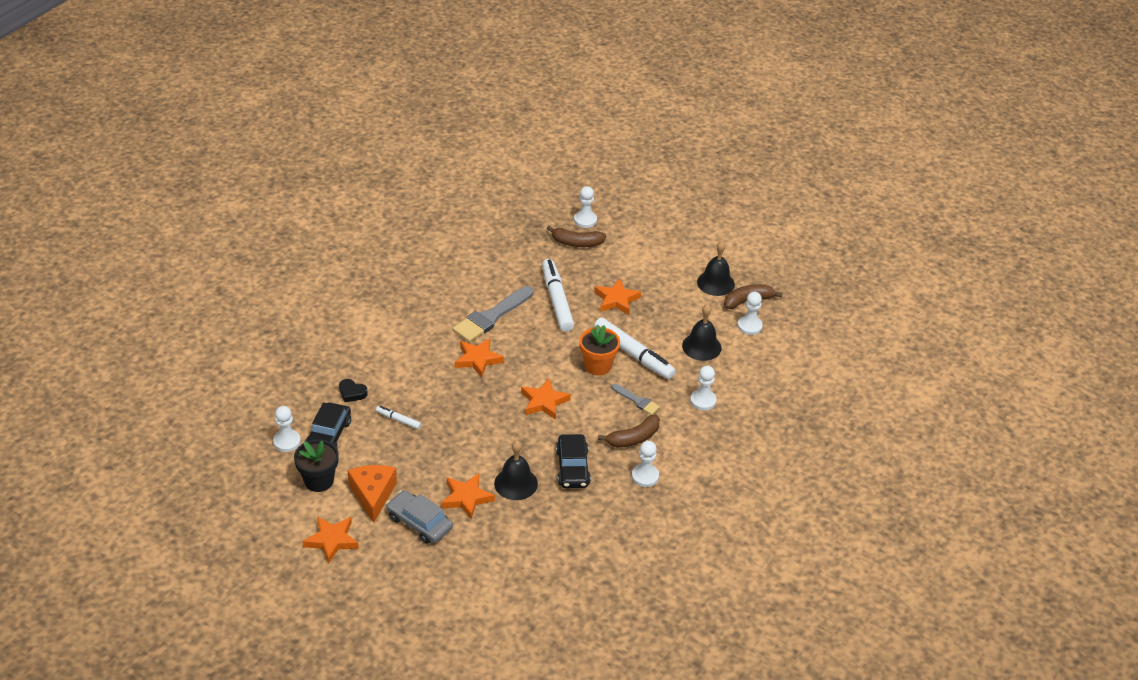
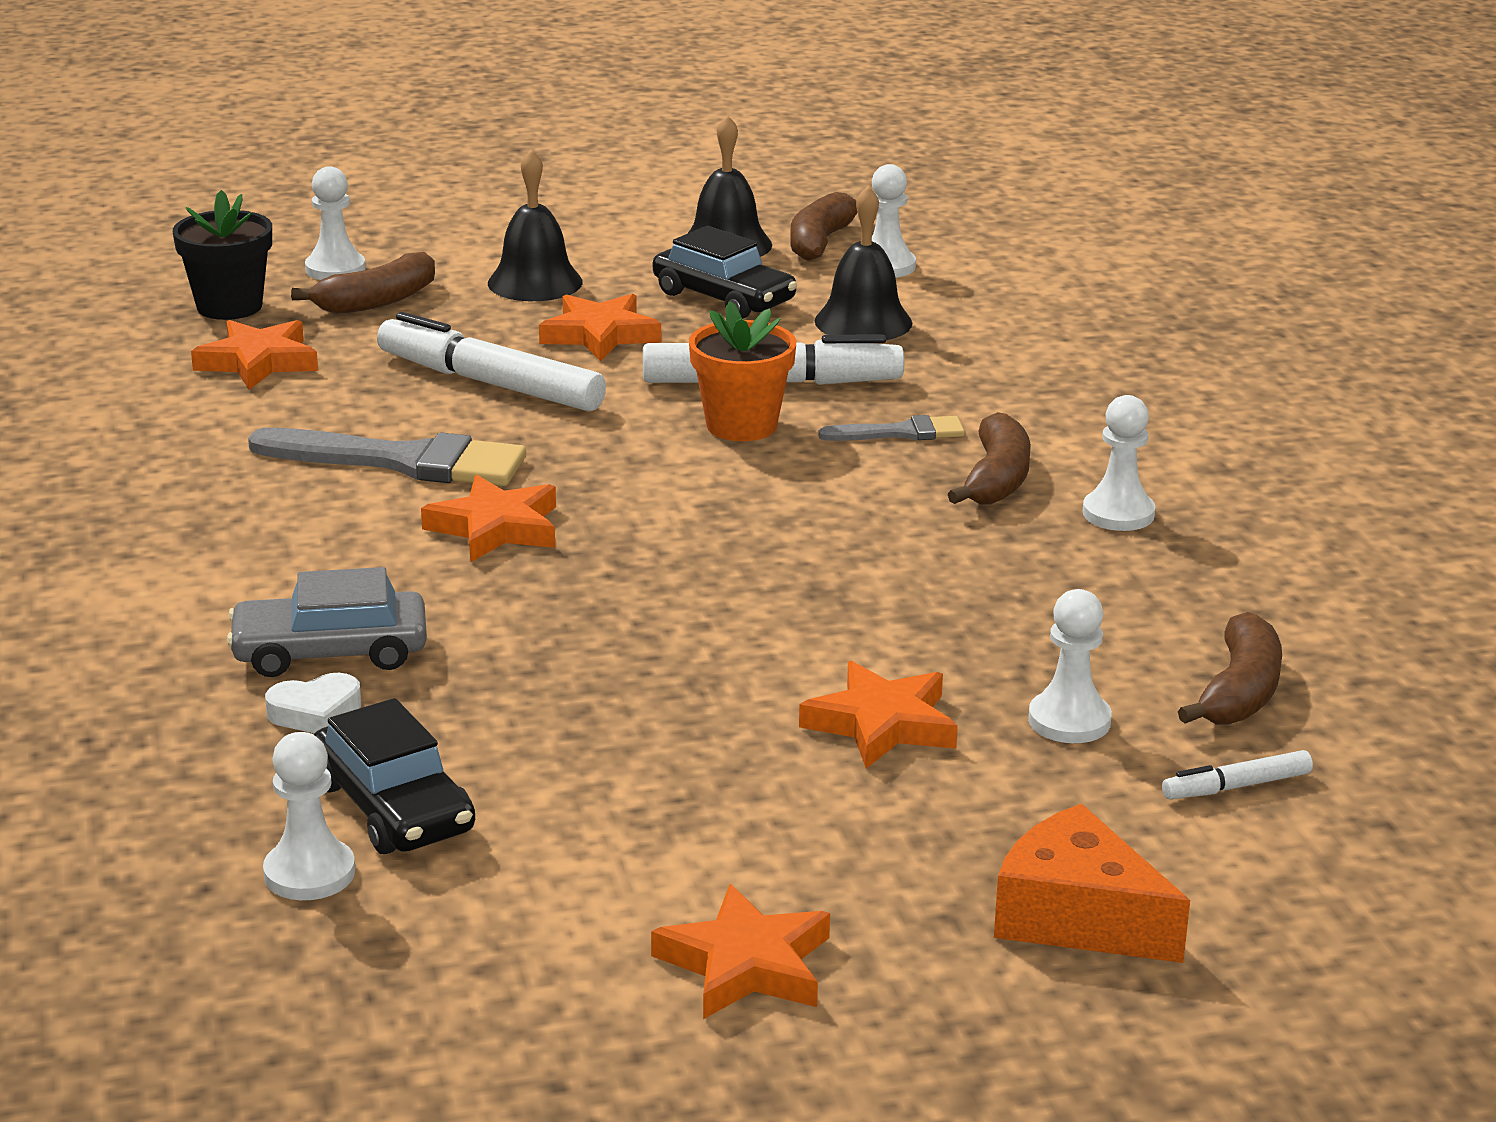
camera: 45 degrees left, 15 degrees down
(319, 481) = (517, 889): black flower pot -> black flower pot (229, 306)
(352, 393) = (315, 712): black heart -> white heart
(373, 495) = (684, 836): orange cheese -> orange cheese (1077, 918)
(398, 420) = (505, 695): white marker -> white marker (1236, 786)
(419, 522) = (869, 816): grey car -> grey car (330, 652)
(491, 317) = (403, 461): grey brush -> grey brush turned 75 degrees counterclockwise
(516, 483) = (927, 649): black bell -> black bell (535, 282)
(544, 402) = (744, 517): orange star -> orange star (258, 362)
(568, 560) = (1239, 692): none -> brown banana
(572, 467) = (979, 571): black car -> black car (723, 298)
(703, 401) = (1004, 379): white pawn -> white pawn (1069, 721)

